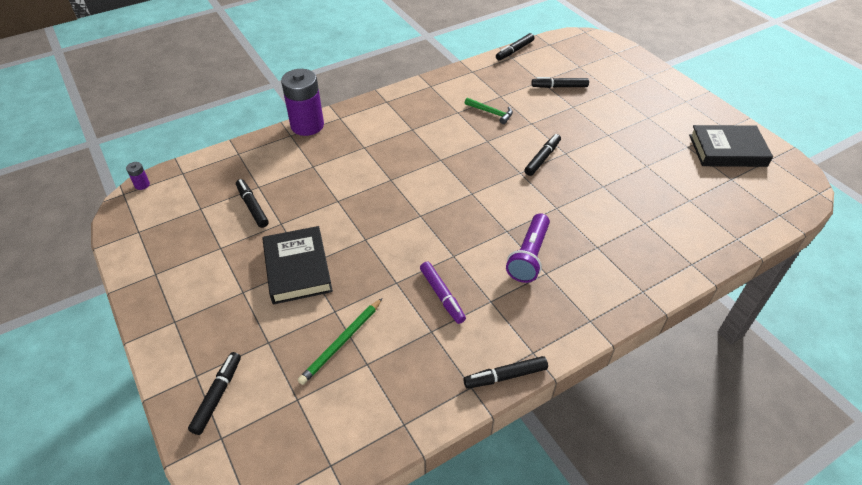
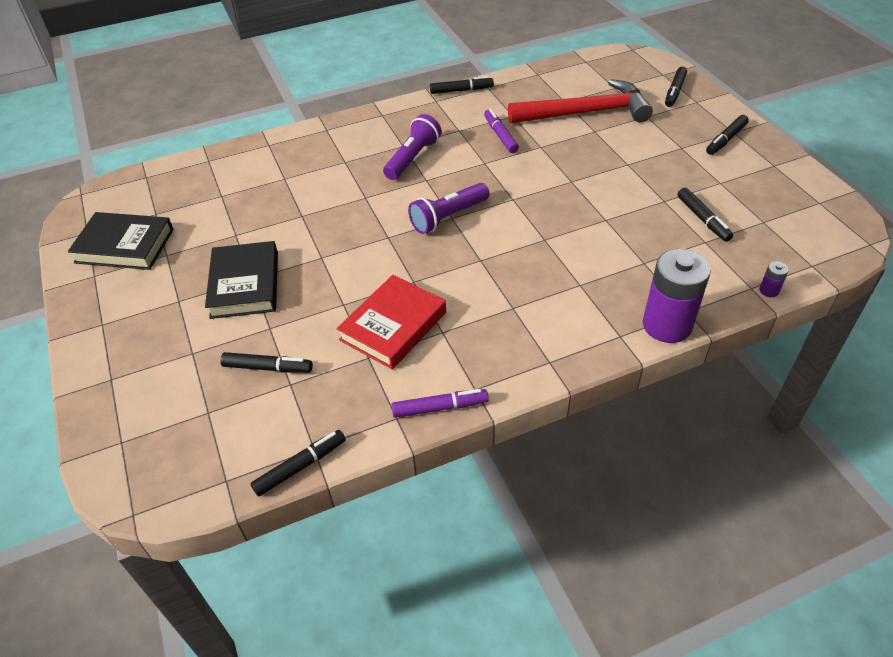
camera: 170 degrees left, 0 degrees up
(142, 185) = (854, 253): purple battery -> purple battery (769, 290)
(297, 268) = (635, 161): black book -> black book (245, 284)
(342, 342) = (586, 113): green pencil -> red hammer
(449, 77) = (440, 407): none -> purple marker
(475, 193) = (448, 217): none -> purple flashlight
(491, 113) = (393, 326): green hammer -> red book
(542, 158) = (353, 252): black marker -> black marker (725, 140)

